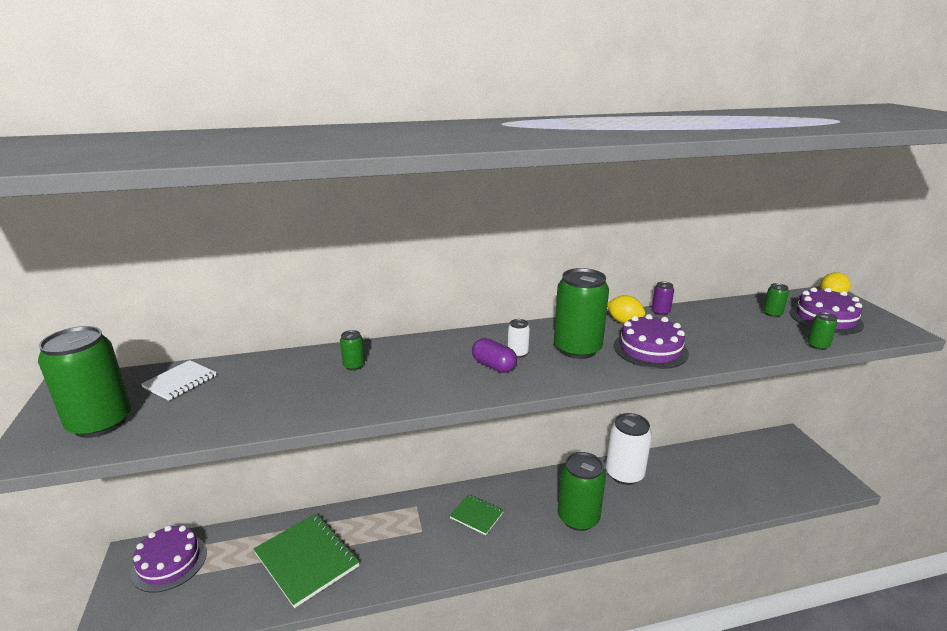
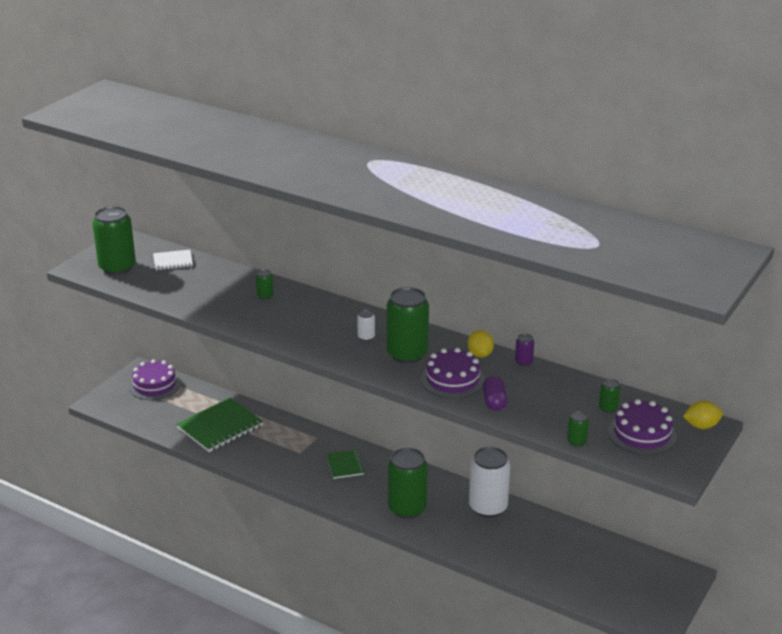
camera: 45 degrees right, 5 degrees up
(307, 560) = (220, 427): green notebook -> green notebook turned 45 degrees clockwise
(493, 366) = (337, 337): purple capsule -> purple capsule (494, 402)

